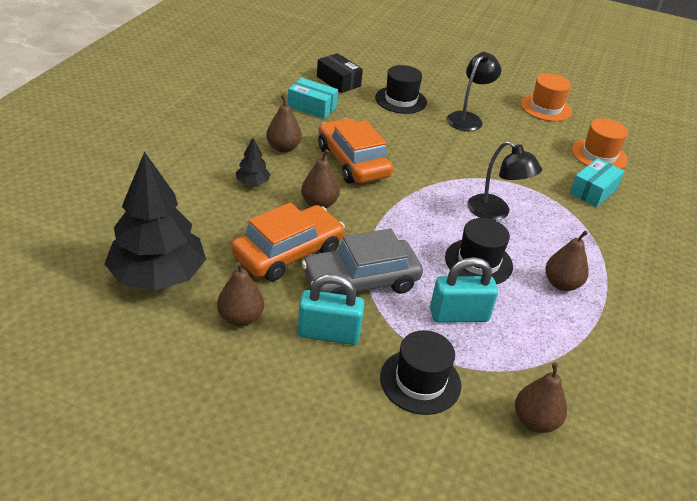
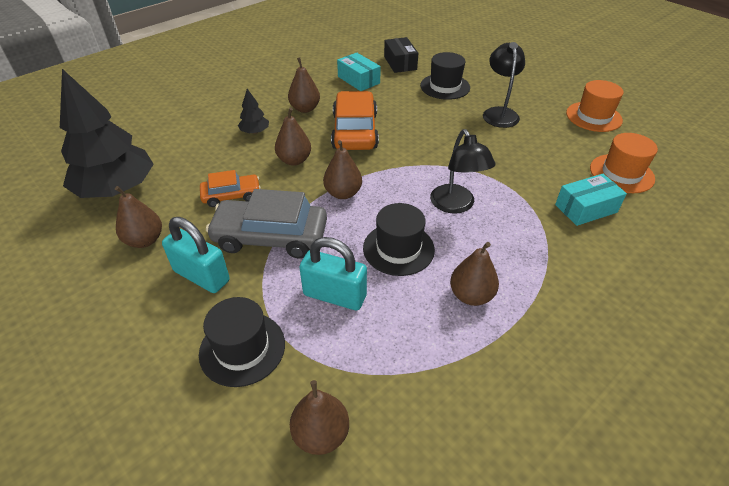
camera: 30 degrees right, 5 degrees up
(288, 252) = (231, 195): orange car -> orange car, size x0.57
(392, 225) = (343, 193): none -> brown pear
(468, 118) = (499, 113): black lamp -> black lamp turned 60 degrees counterclockwise

